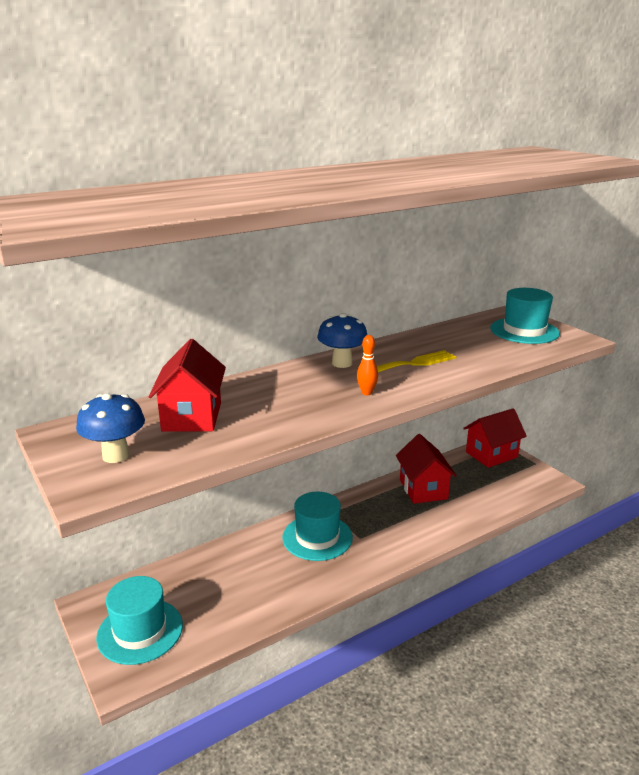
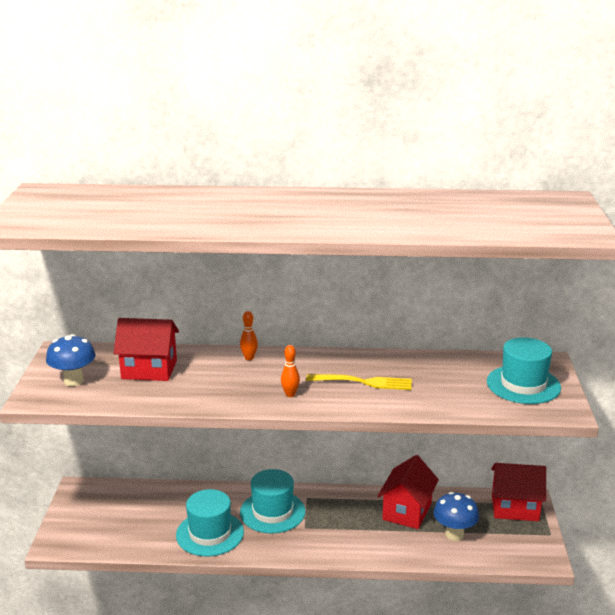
camera: 35 degrees right, 0 degrees up
(140, 631) = (91, 521): turquoise hat -> turquoise hat (210, 533)
(192, 417) = (149, 370): red house -> red house turned 60 degrees clockwise
(280, 376) = (249, 358): none -> orange bowling pin
(342, 363) = (310, 362): blue mushroom -> blue mushroom (454, 534)

